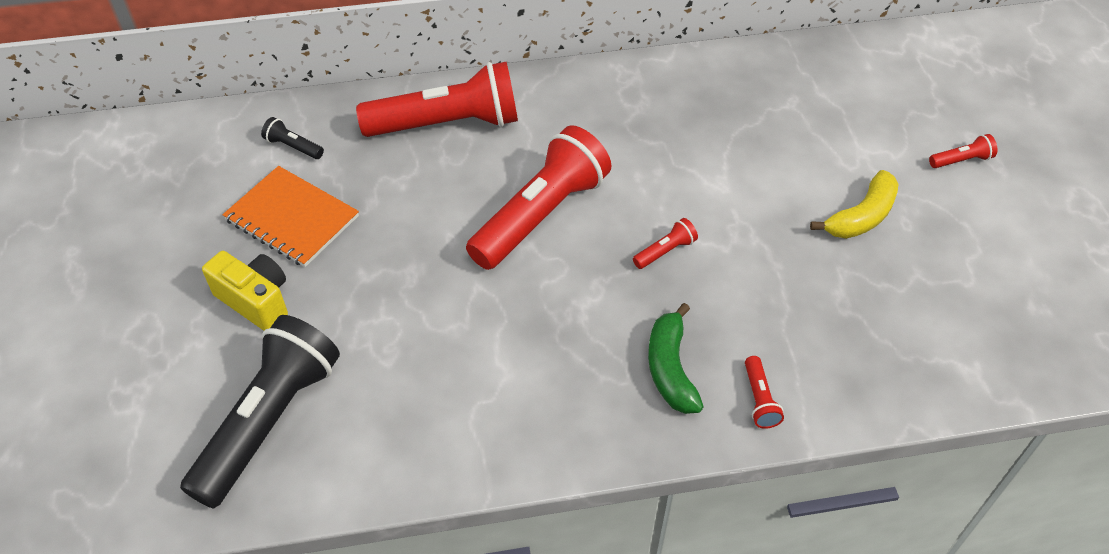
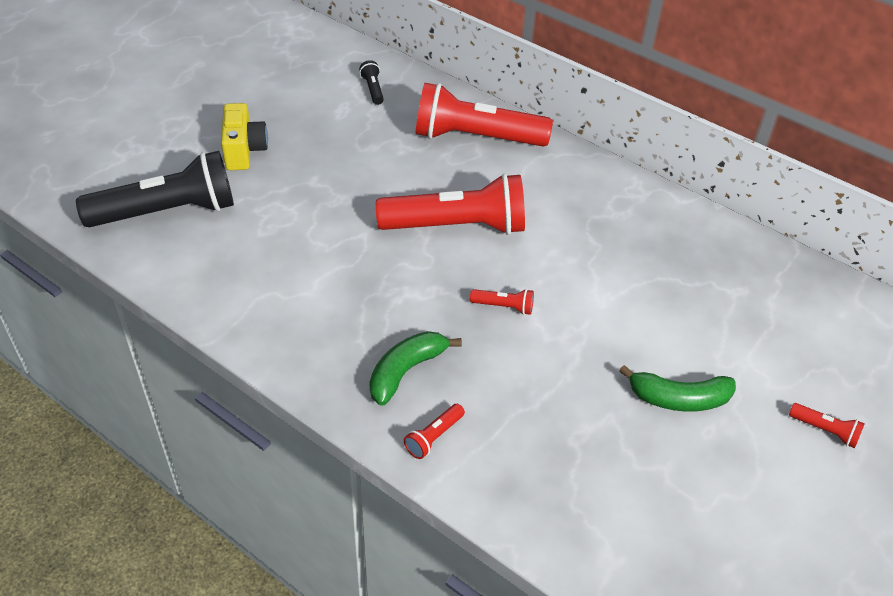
camera: 45 degrees right, 5 degrees down
(292, 218) = (320, 124): orange notebook -> none
(447, 124) = (476, 137): red flashlight -> red flashlight turned 150 degrees clockwise
(861, 216) = (678, 399): yellow banana -> green banana

